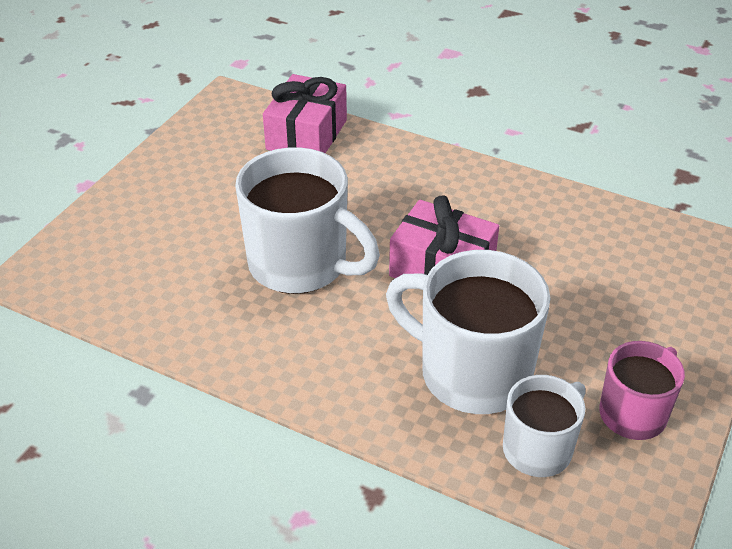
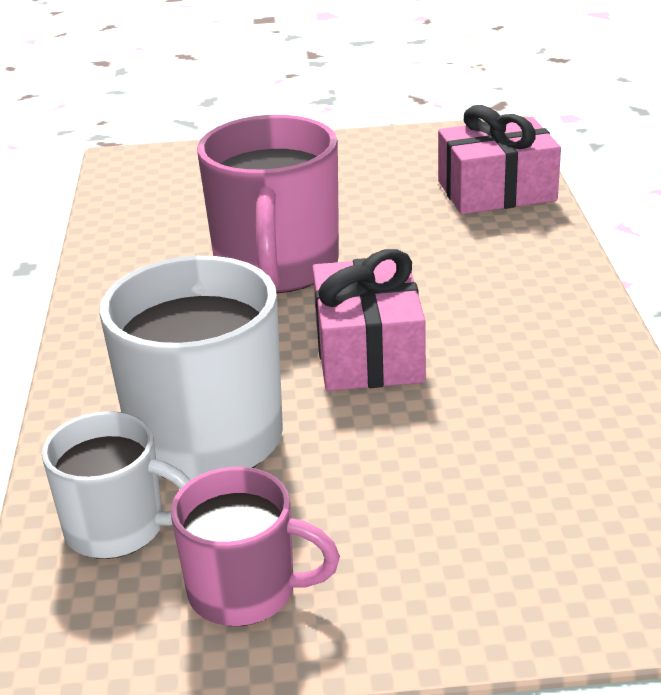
camera: 60 degrees right, 10 degrees down
(301, 265) = (276, 268): white mug -> pink mug

